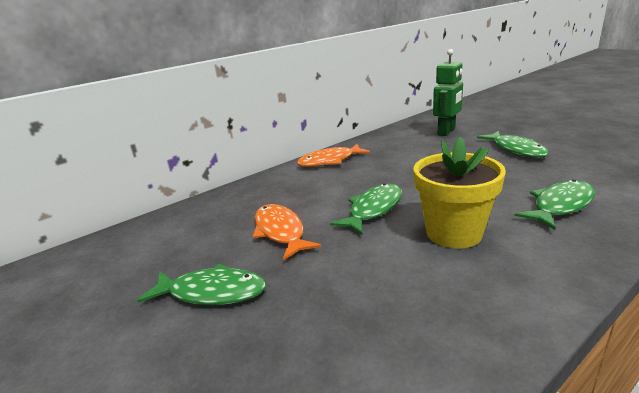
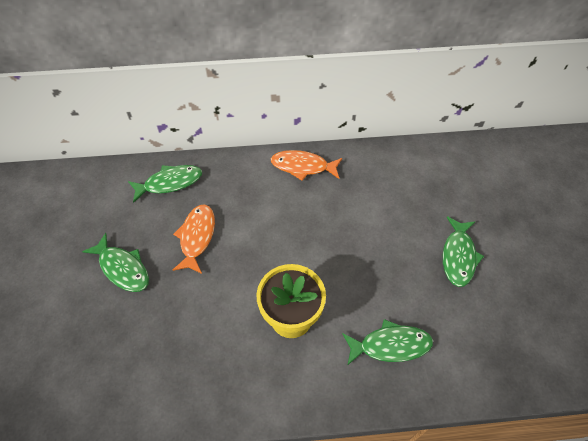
camera: 30 degrees right, 30 degrees up
(373, 209) = (270, 255): green fish -> green fish (170, 183)
(446, 132) = (440, 185): green robot -> none

